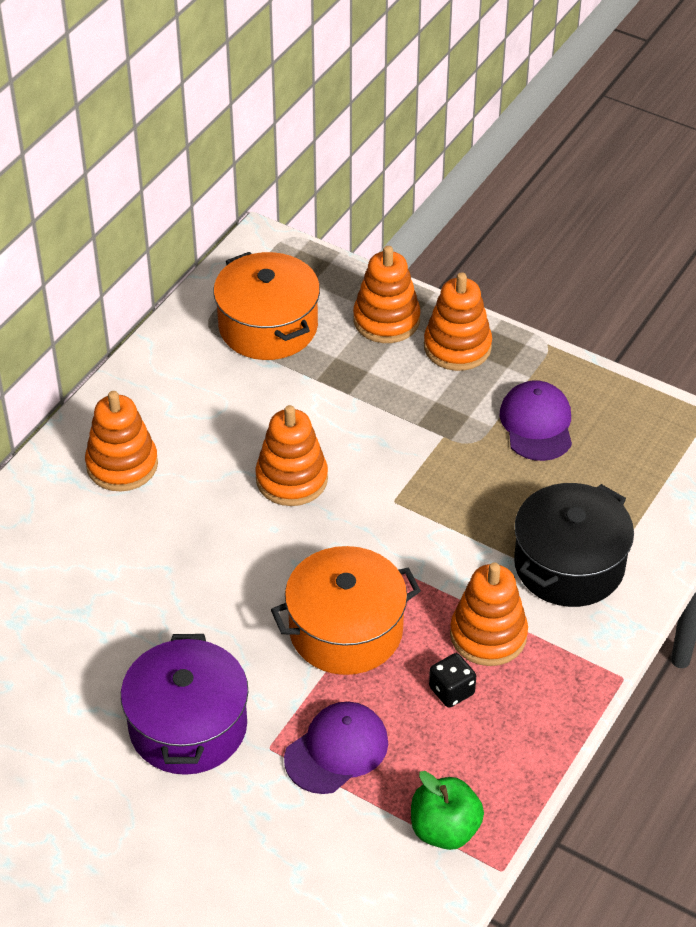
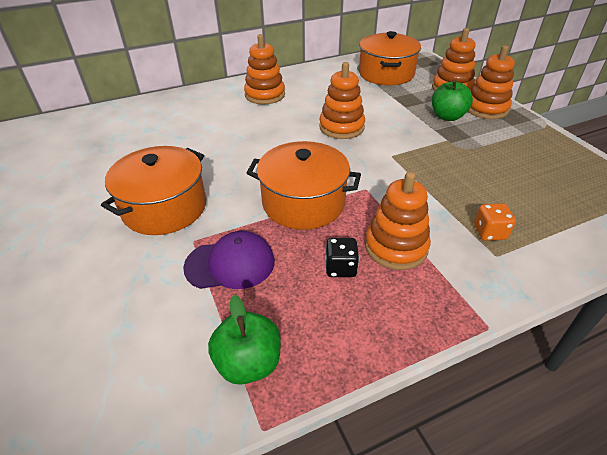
camera: 35 degrees right, 5 degrees down
(188, 726) = (165, 207): purple pot -> orange pot
(417, 388) = (447, 116): none -> green apple
(536, 424) = (515, 154): purple cap -> none
(569, 565) = (489, 232): black pot -> orange dice

